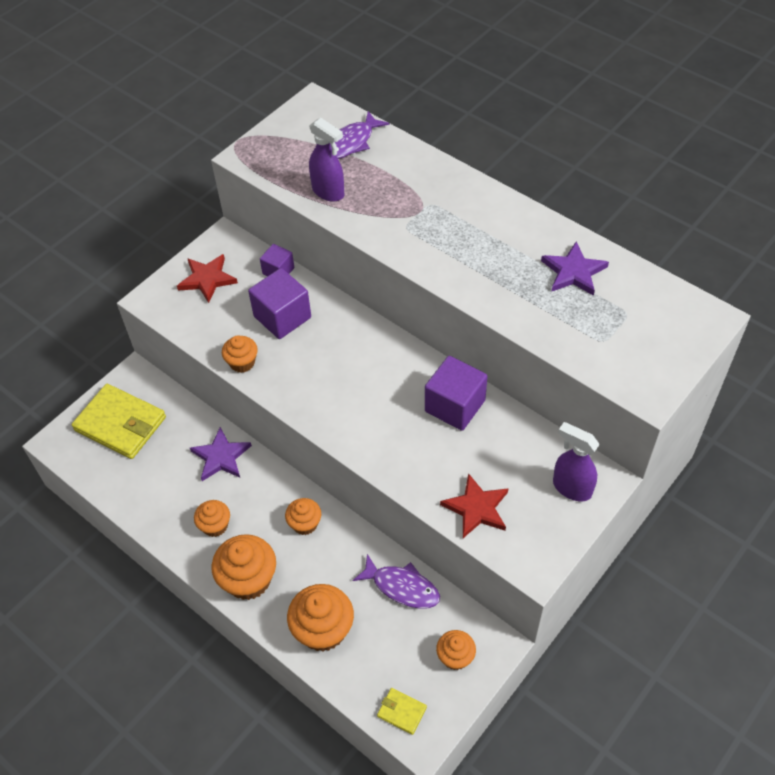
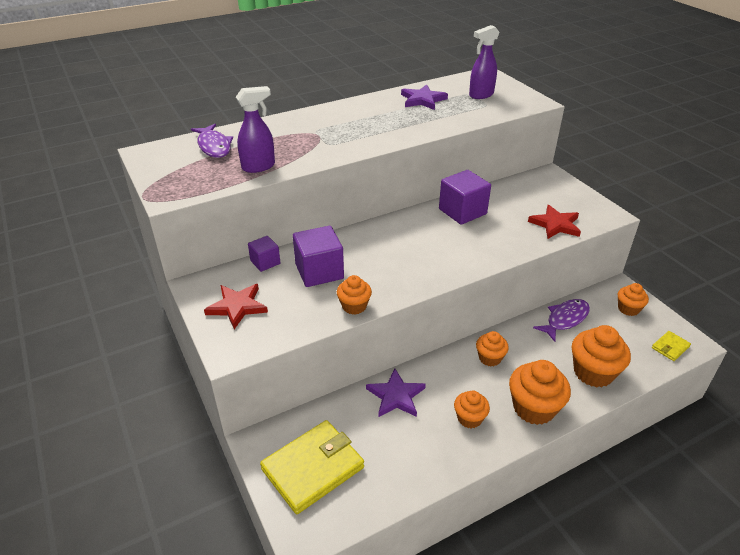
camera: 70 degrees left, 15 degrees down
(571, 488) = (551, 186): purple spray bottle -> purple spray bottle (481, 95)

